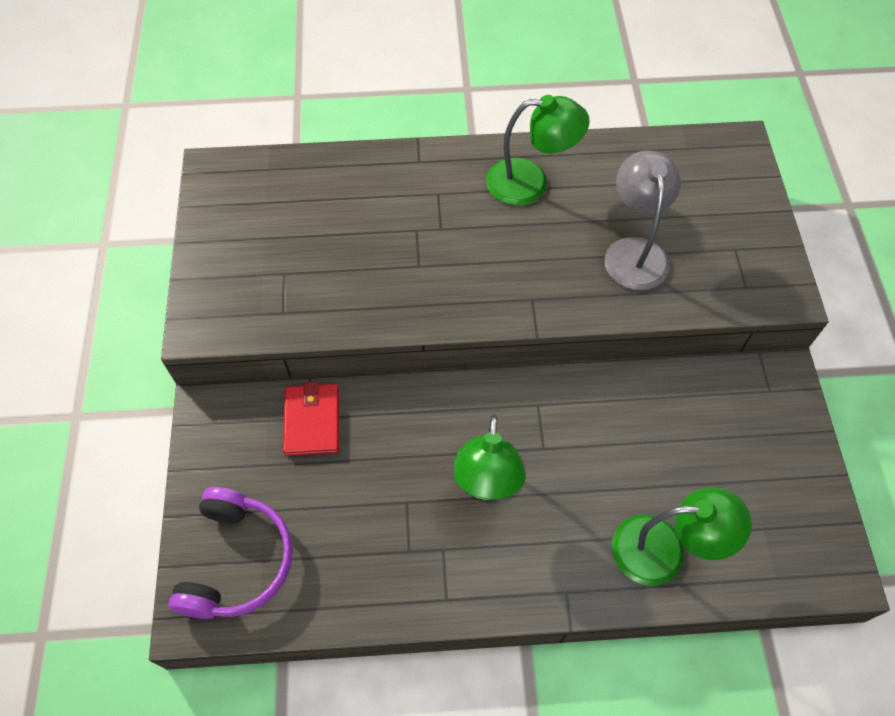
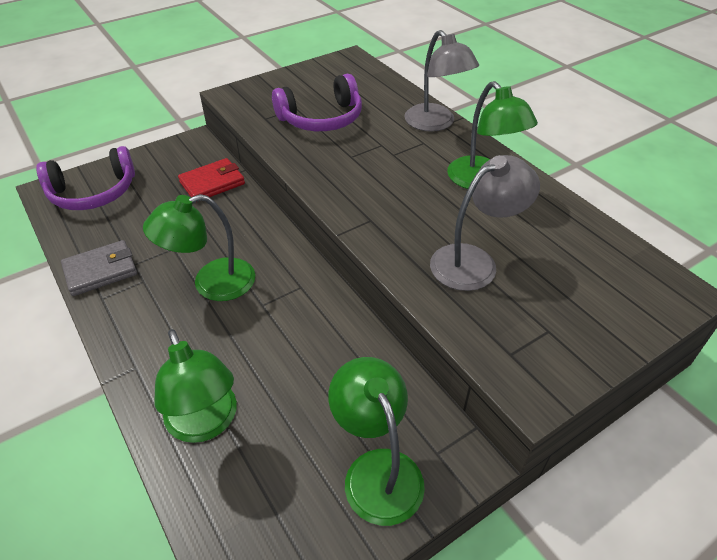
camera: 60 degrees right, 15 degrees down
(326, 259) = (321, 118): none -> purple headphones
(399, 589) = (101, 271): none -> grey wallet
(412, 166) = (435, 123): none -> grey lamp
(767, 439) = (377, 470): none -> green lamp

